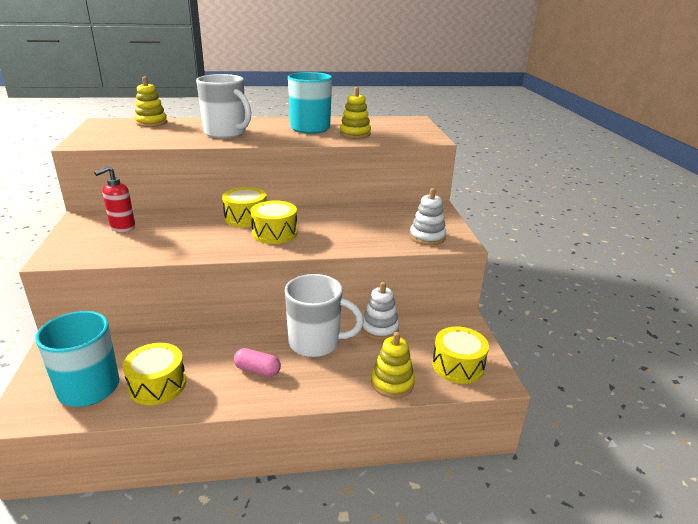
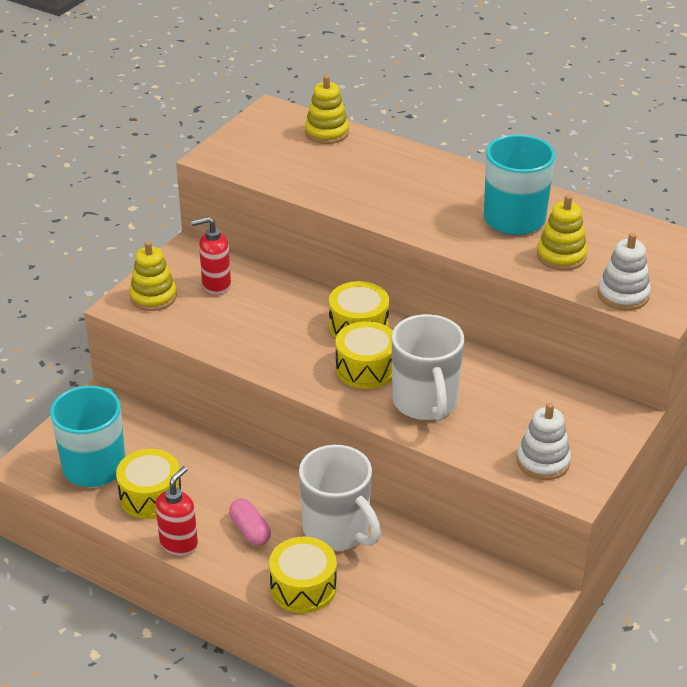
camera: 40 degrees right, 10 degrees up
(211, 404) = (179, 544): none -> red soap dispenser
(226, 133) = (392, 192): white mug -> white mug (425, 402)
(380, 329) = (425, 551): white stacking toy -> white stacking toy (623, 295)
(392, 383) = (366, 621): yellow stacking toy -> yellow stacking toy (153, 297)
(458, 365) = (460, 644): yellow drum -> yellow drum (303, 587)

